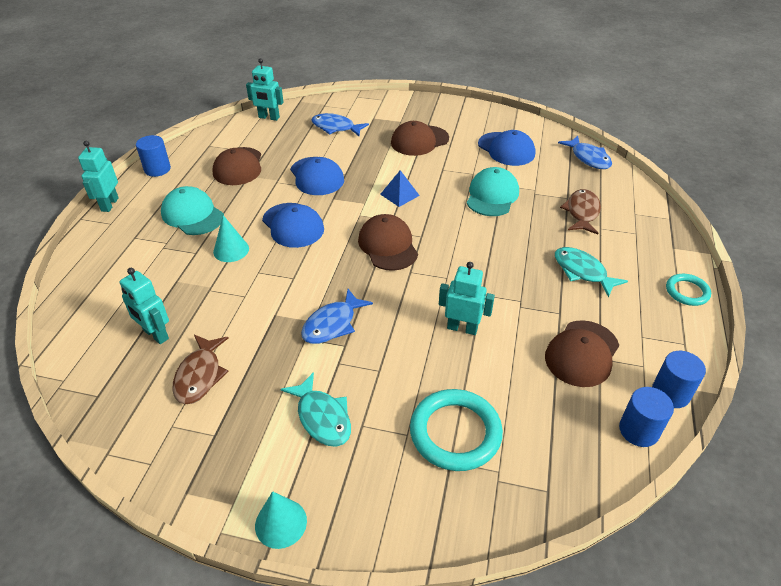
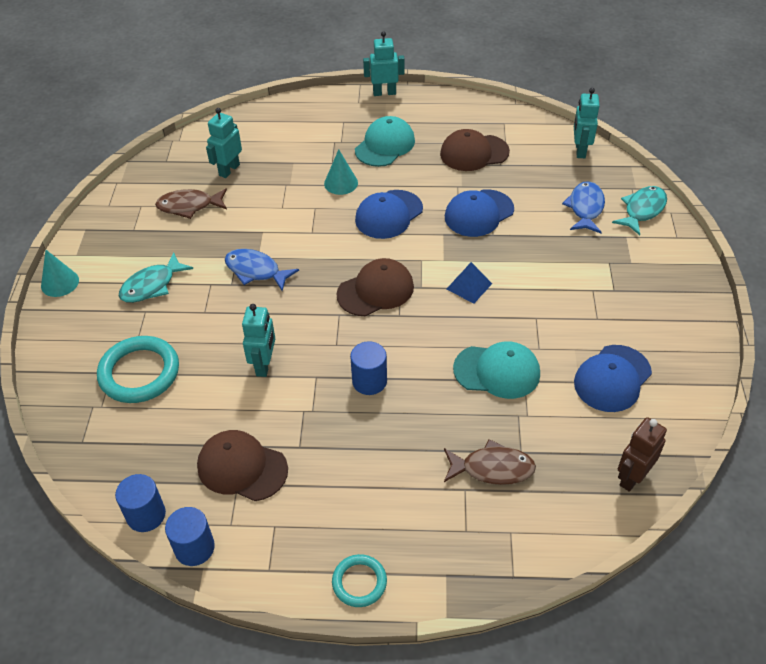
camera: 80 degrees right, 5 degrees up
(157, 169) = (448, 103): blue cylinder -> blue cylinder (369, 381)
(419, 141) = (591, 287): brown cap -> none
(582, 272) = (373, 468): turquoise fish -> turquoise fish (642, 210)
(588, 158) = (632, 477): blue fish -> brown robot

